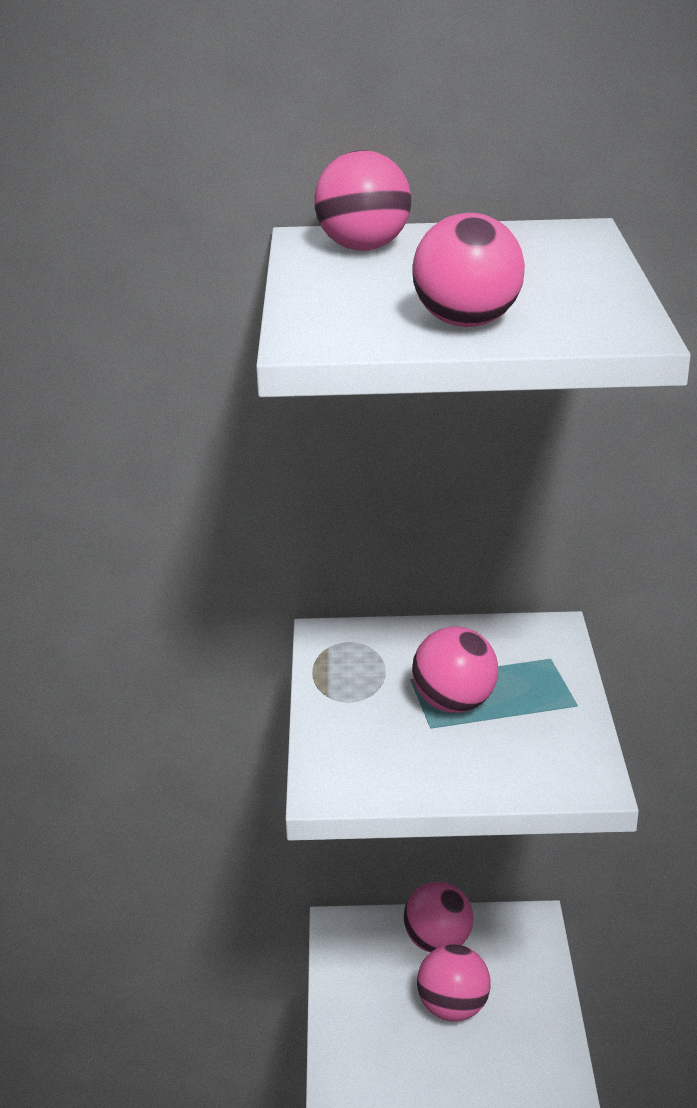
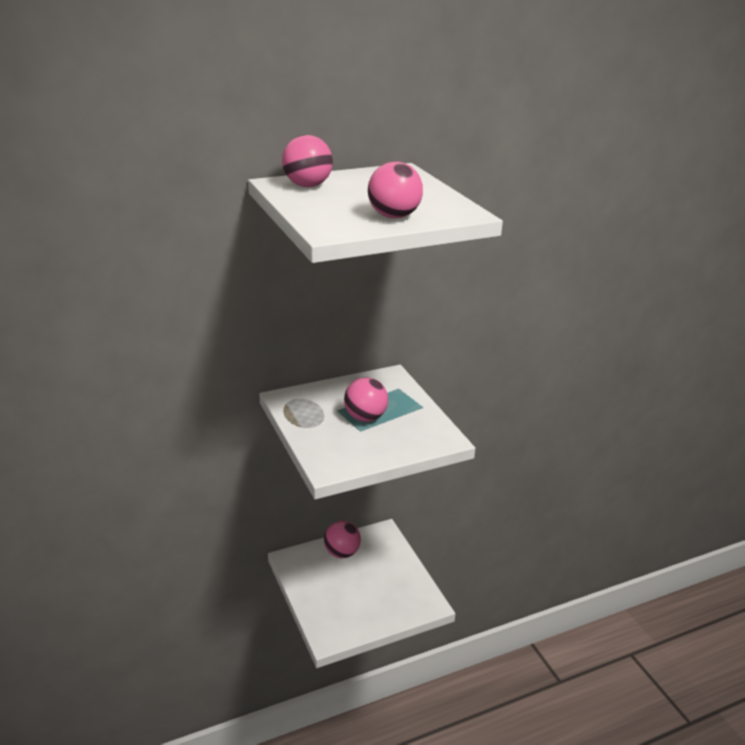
camera: 25 degrees left, 0 degrees up
(453, 1007) = (363, 581): pink ball -> none

